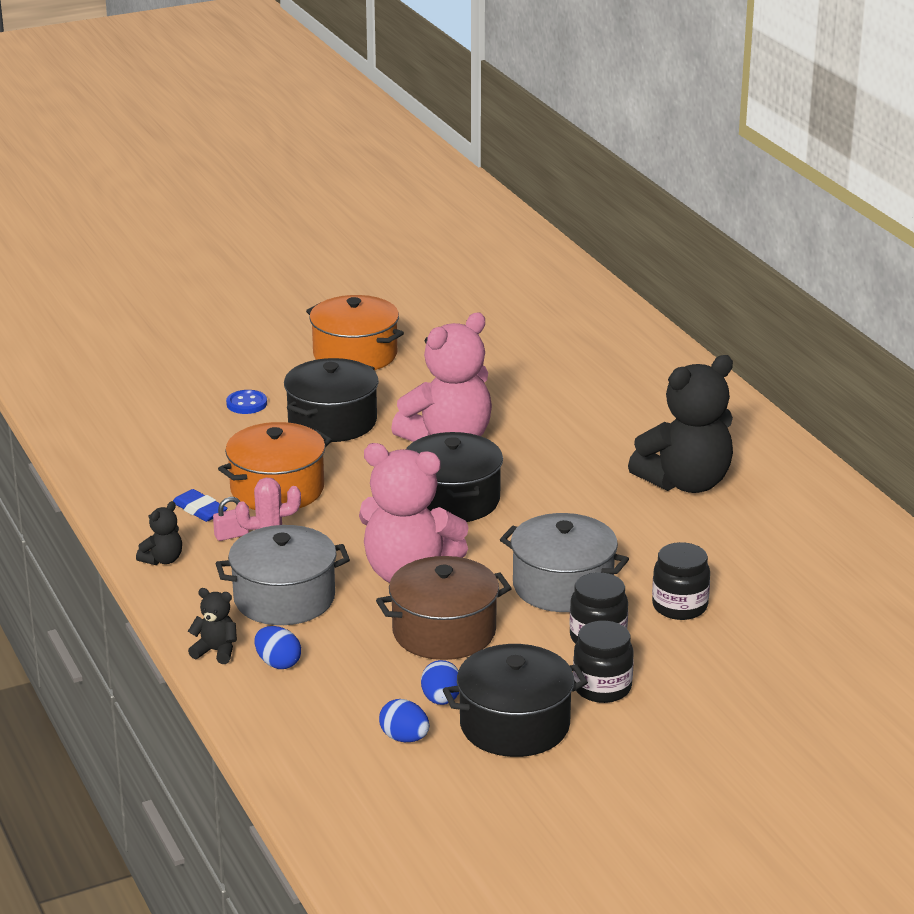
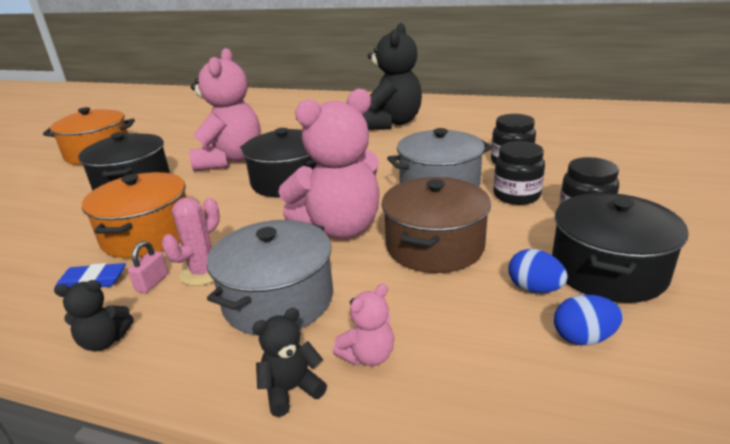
camera: 45 degrees left, 0 degrees up
(162, 560) = (104, 341): black teddy bear -> black teddy bear turned 90 degrees clockwise
(246, 404) = (45, 203): blue button -> none
(278, 663) = (368, 356): blue egg -> pink teddy bear

